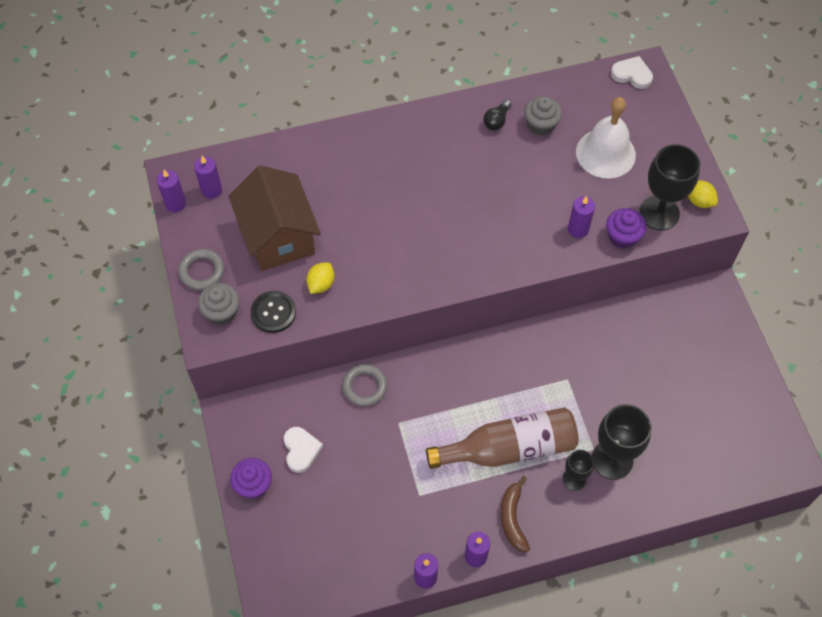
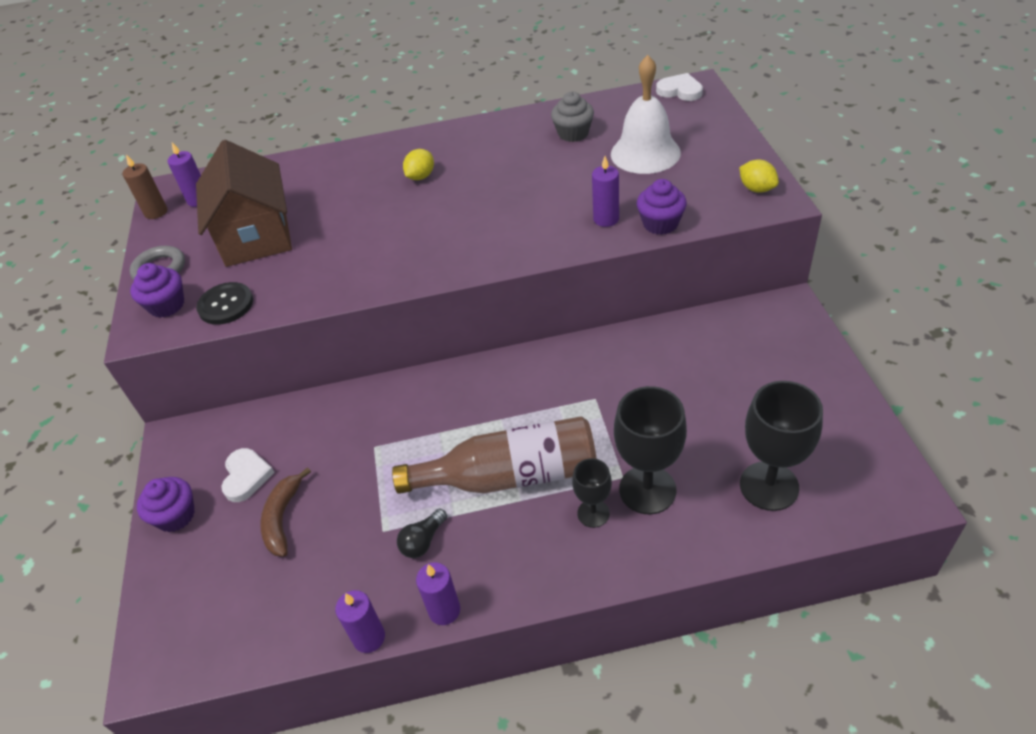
camera: 10 degrees right, 15 degrees down
(175, 203) = (156, 212): purple candle -> brown candle
(222, 312) = (167, 305): grey cupcake -> purple cupcake
(321, 284) = (290, 277): yellow lemon -> yellow lemon (421, 176)
(364, 387) = (342, 408): grey ring -> none
(497, 121) = (524, 133): black light bulb -> black light bulb (423, 541)
(513, 518) = (503, 561): brown banana -> brown banana (283, 518)
(659, 213) = (707, 201): black goblet -> black goblet (769, 486)

